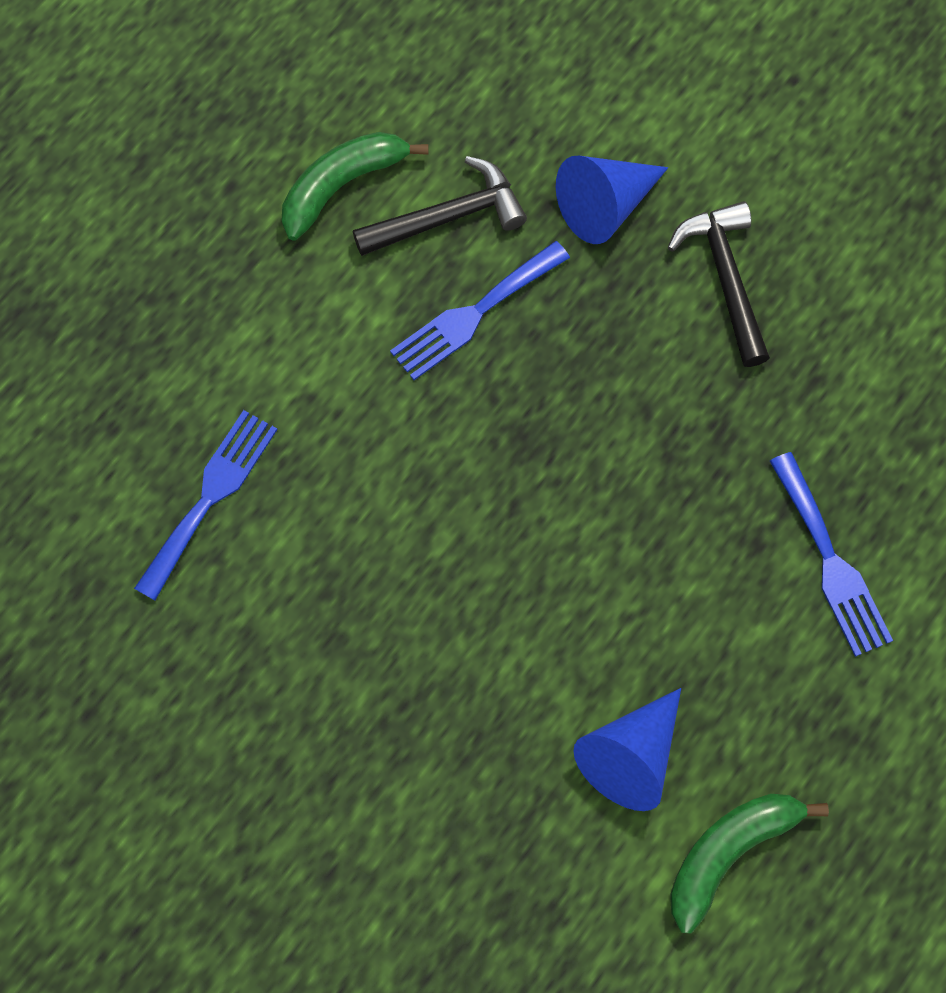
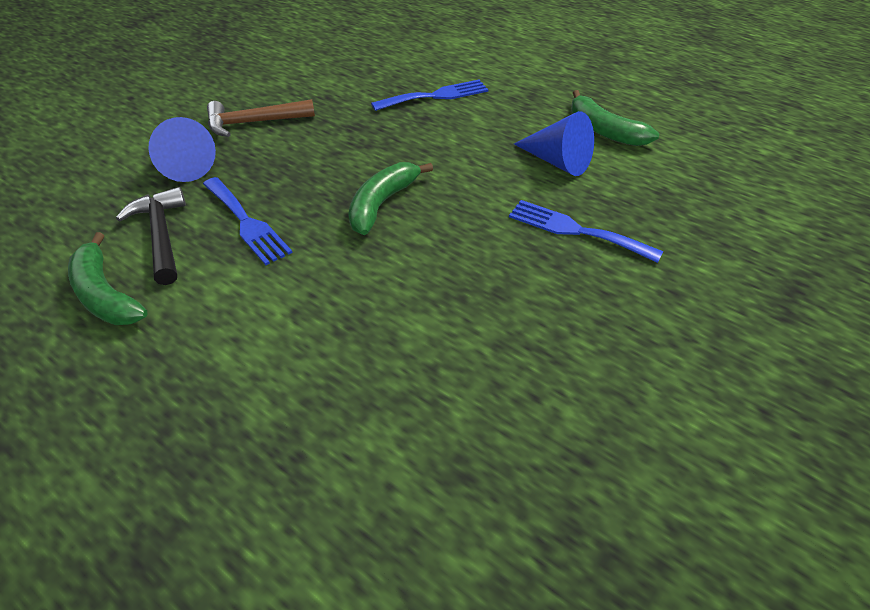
camera: 90 degrees left, 25 degrees down
(210, 496) = (376, 374): blue fork -> blue fork (576, 230)
(516, 486) = (382, 204): none -> green banana
(725, 279) = (254, 123): black hammer -> brown hammer

